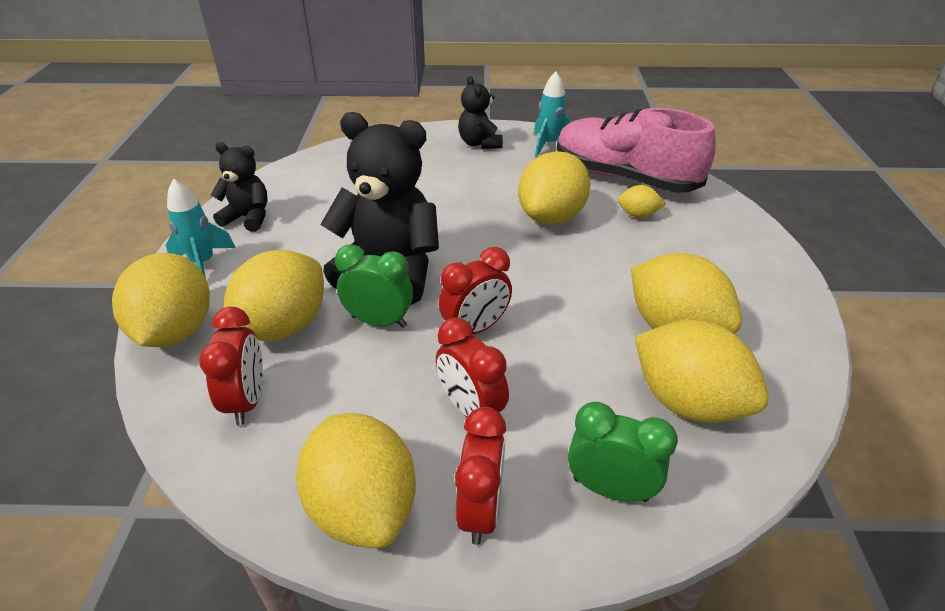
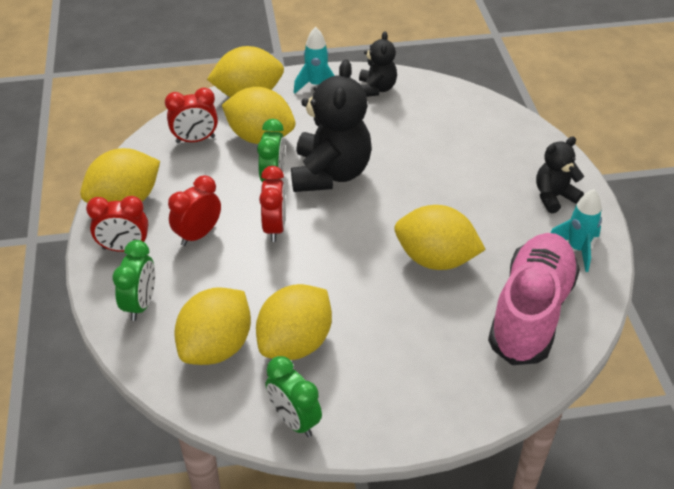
camera: 80 degrees right, 5 degrees up
(475, 329) = (274, 227): red clock -> red clock turned 135 degrees counterclockwise
(638, 215) = (460, 322): yellow lemon -> none
(788, 340) = (294, 420): none -> green clock

